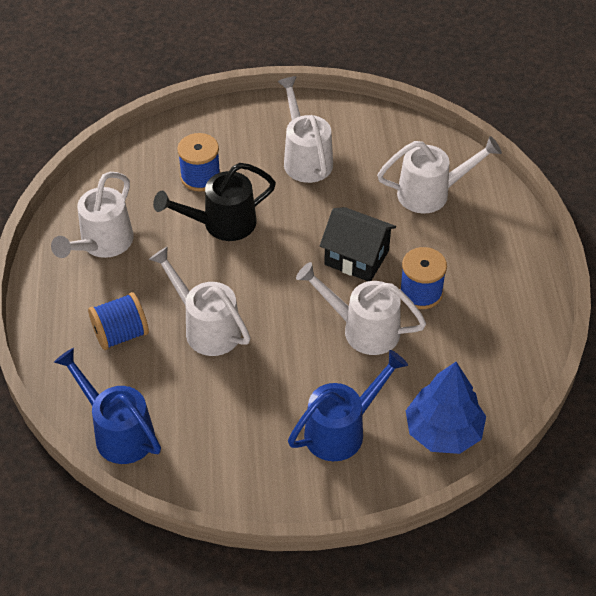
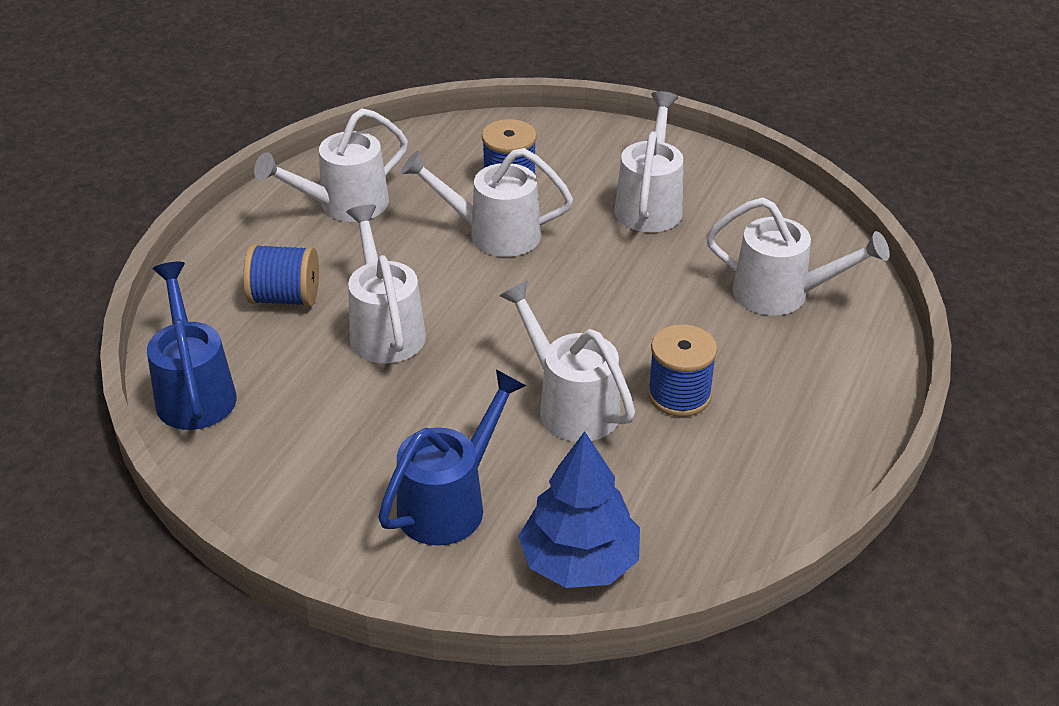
camera: 30 degrees right, 10 degrees down
(222, 224) = (493, 234): black watering can -> white watering can
(342, 430) = (450, 503): blue watering can -> blue watering can turned 45 degrees counterclockwise
(356, 257) = (627, 327): black house -> none

